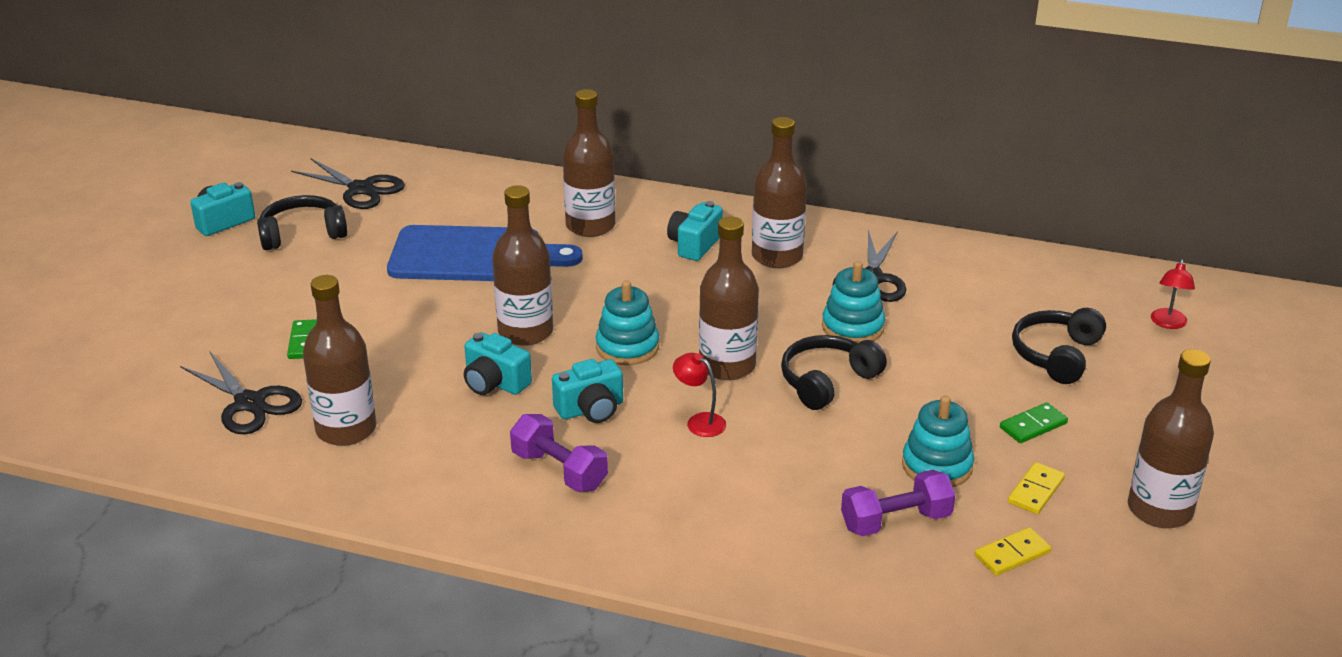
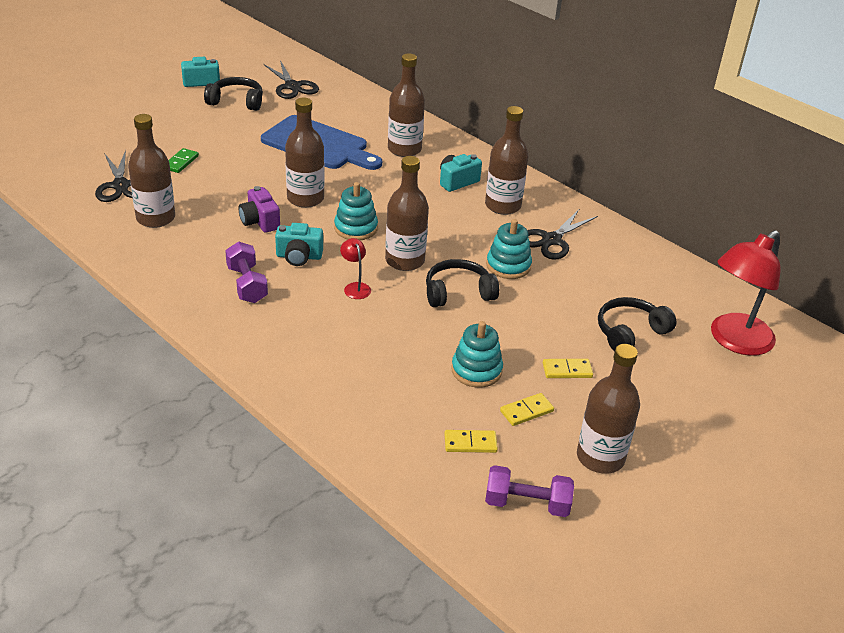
camera: 25 degrees right, 5 degrees up
(495, 383) = (260, 221): turquoise camera -> purple camera
(896, 521) = (416, 393): purple dumbbell -> purple dumbbell (527, 504)
(1033, 425) = (567, 370): green domino -> yellow domino
(1168, 323) = (734, 341): red lamp -> red lamp, size x2.31

